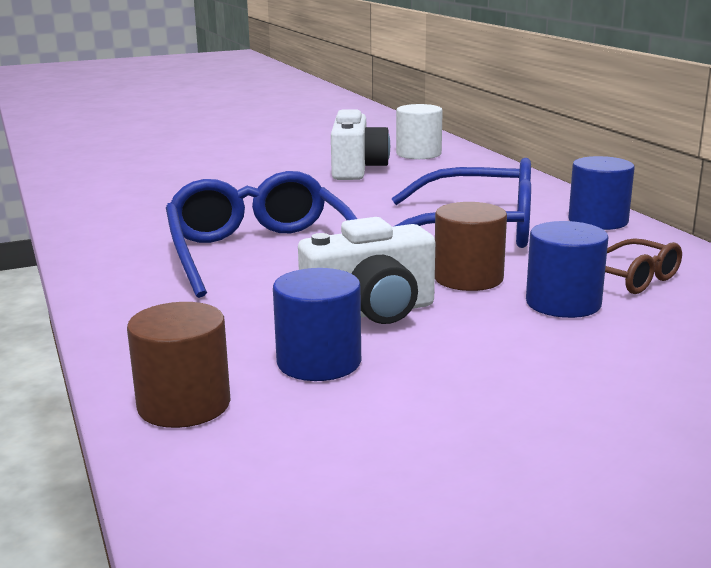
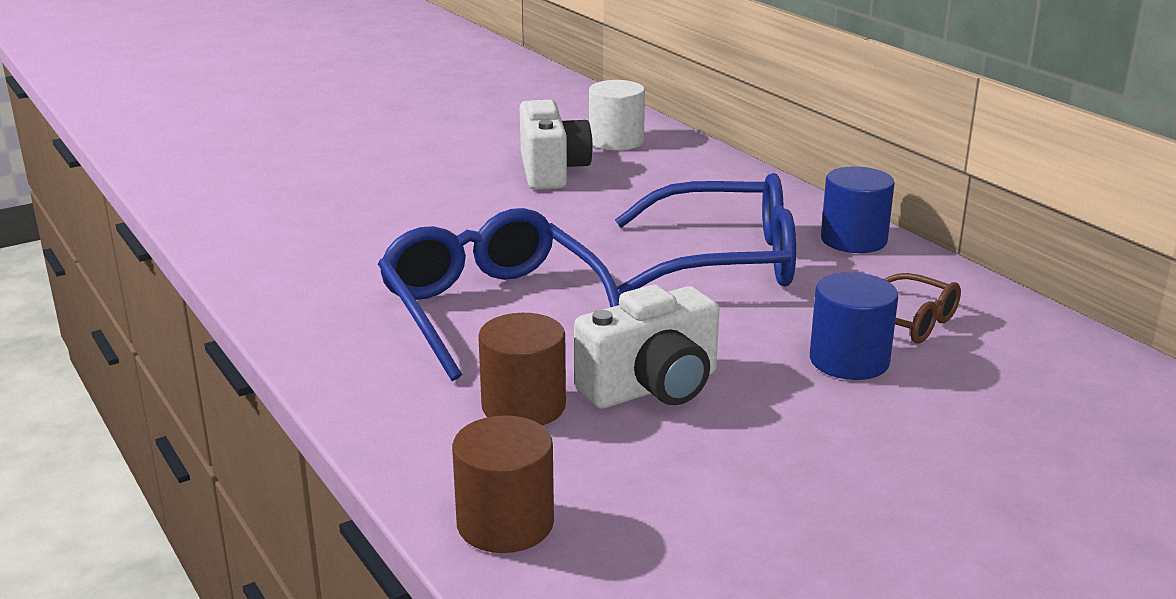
camera: 10 degrees left, 5 degrees up
(319, 362) = (623, 458): blue cylinder -> none
(468, 278) = (739, 333): brown cylinder -> brown cylinder (523, 406)

